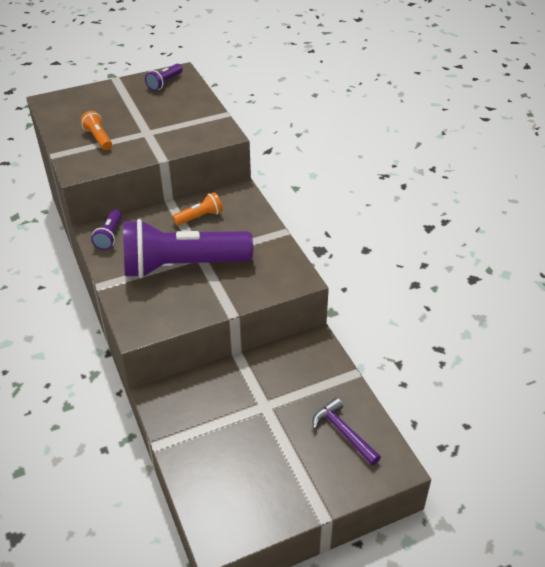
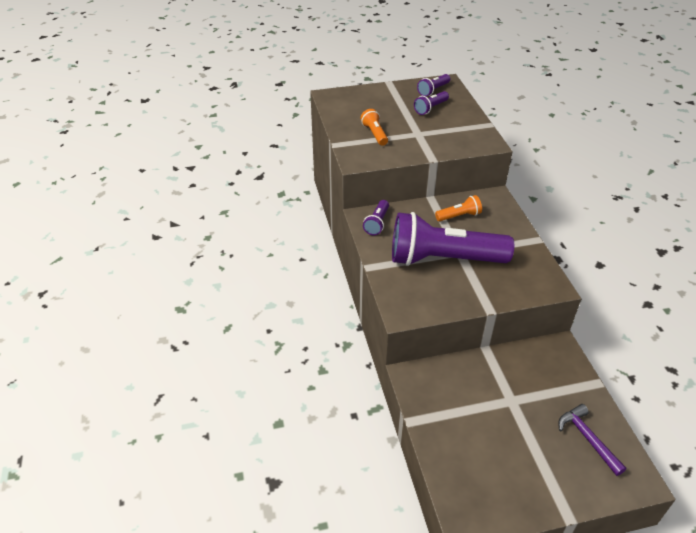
camera: 10 degrees right, 0 degrees up
(161, 103) = (430, 108): none -> purple flashlight

